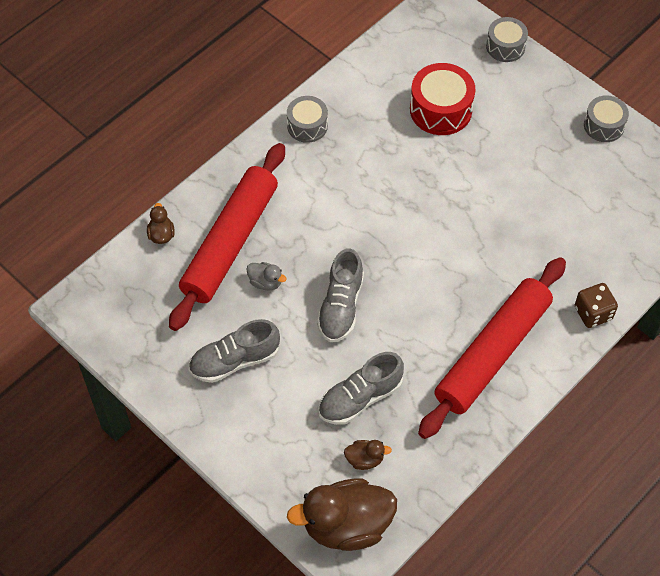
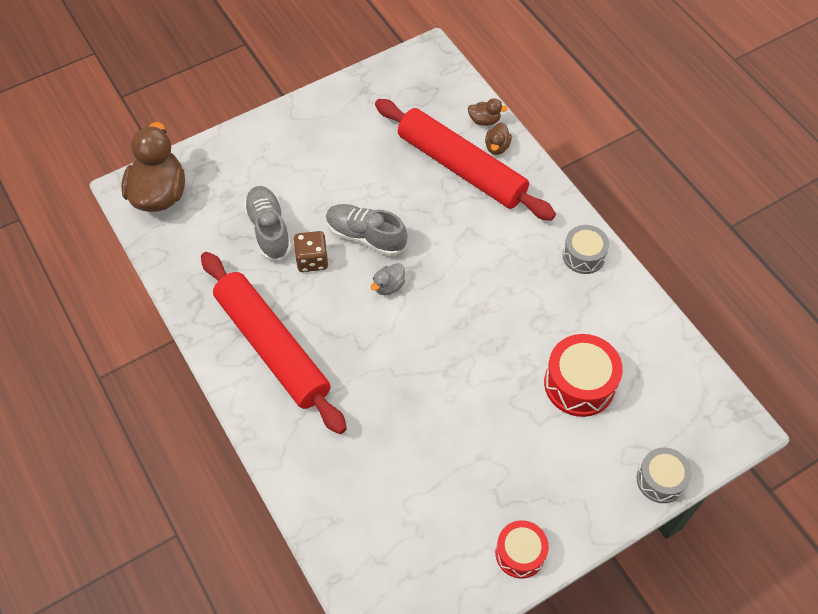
camera: 105 degrees right, 0 degrees up
(234, 360) = (339, 149): grey shoe -> none
(265, 282) = (410, 185): grey duck -> grey duck (388, 286)
(365, 459) = (210, 220): brown duck -> brown duck (497, 147)
(593, 313) = (282, 453): brown dice -> brown dice (312, 260)
(604, 125) = (520, 553): grey drum -> red drum

